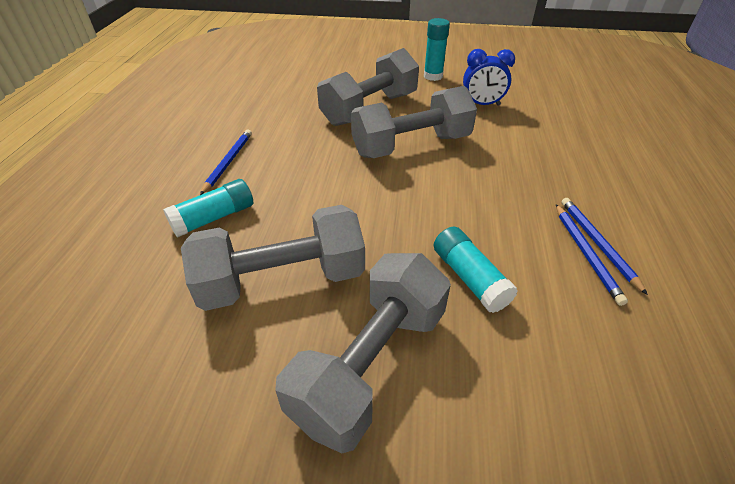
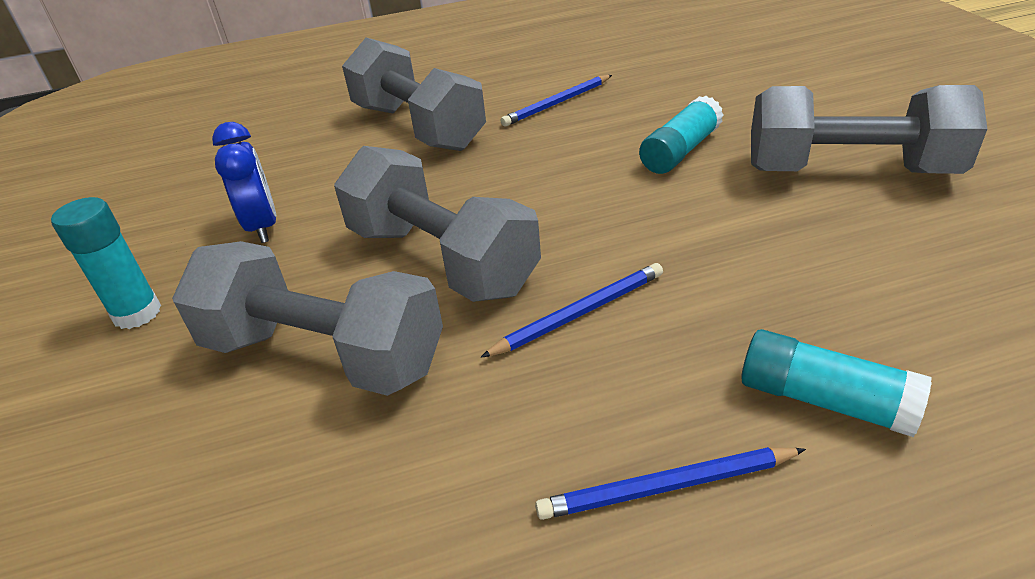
camera: 110 degrees left, 5 degrees down
(282, 280) = (837, 264): grey dumbbell -> grey dumbbell (418, 127)
(586, 254) = (579, 106): blue pencil -> blue pencil (579, 313)

